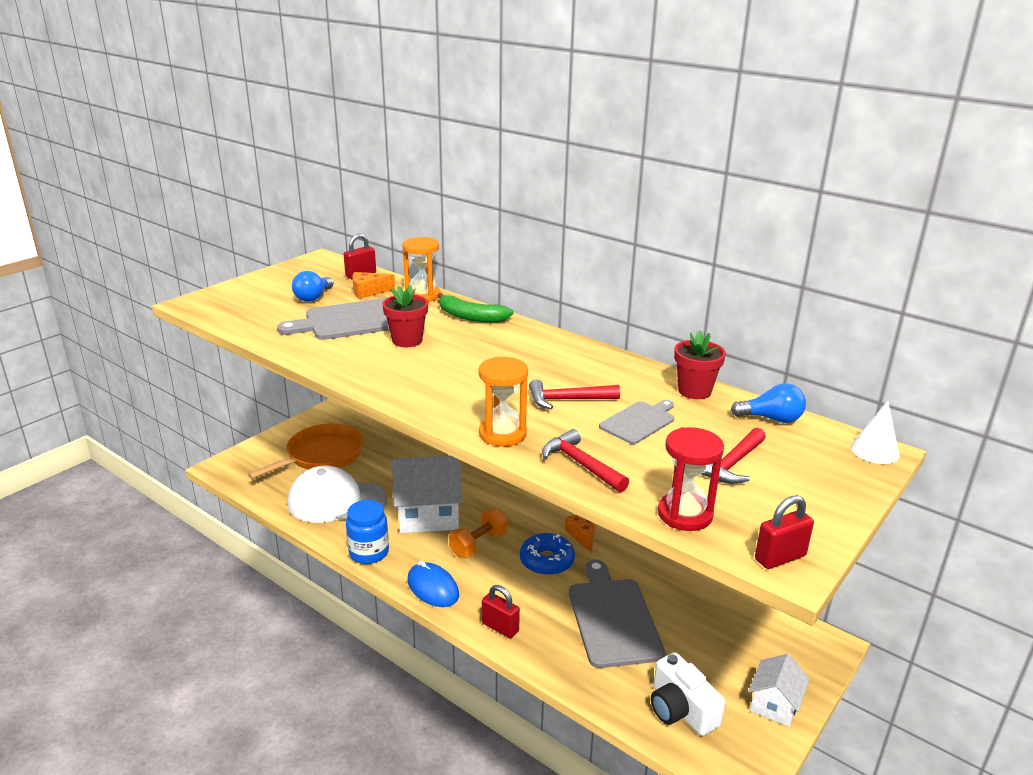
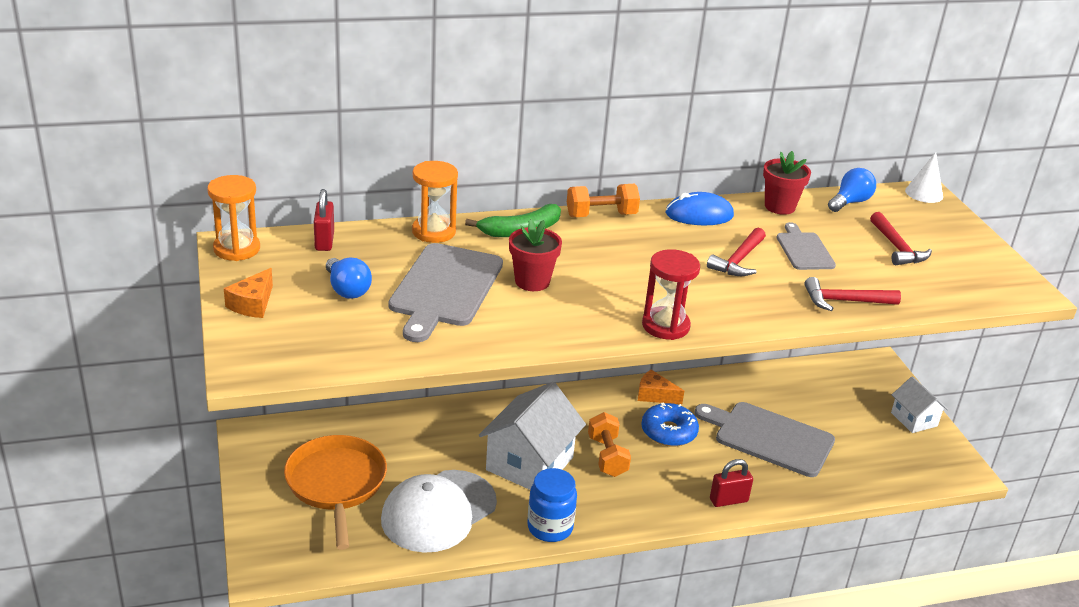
camera: 55 degrees left, 5 degrees up
(368, 291) = (378, 254): orange cheese -> orange cheese (253, 304)
(433, 588) = (642, 512): blue mouse -> blue mouse (699, 215)
(502, 434) = (766, 312): orange hourglass -> orange hourglass (237, 249)
(541, 333) = (601, 215): none -> orange dumbbell
(681, 709) = (888, 461): white camera -> none
(685, 514) = (944, 295): red hourglass -> red hourglass (665, 326)
(780, 557) = (1018, 289): red padlock -> none

